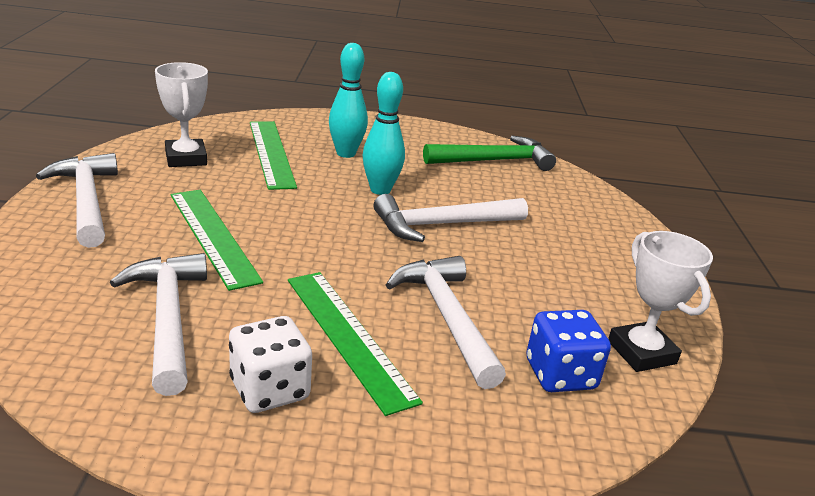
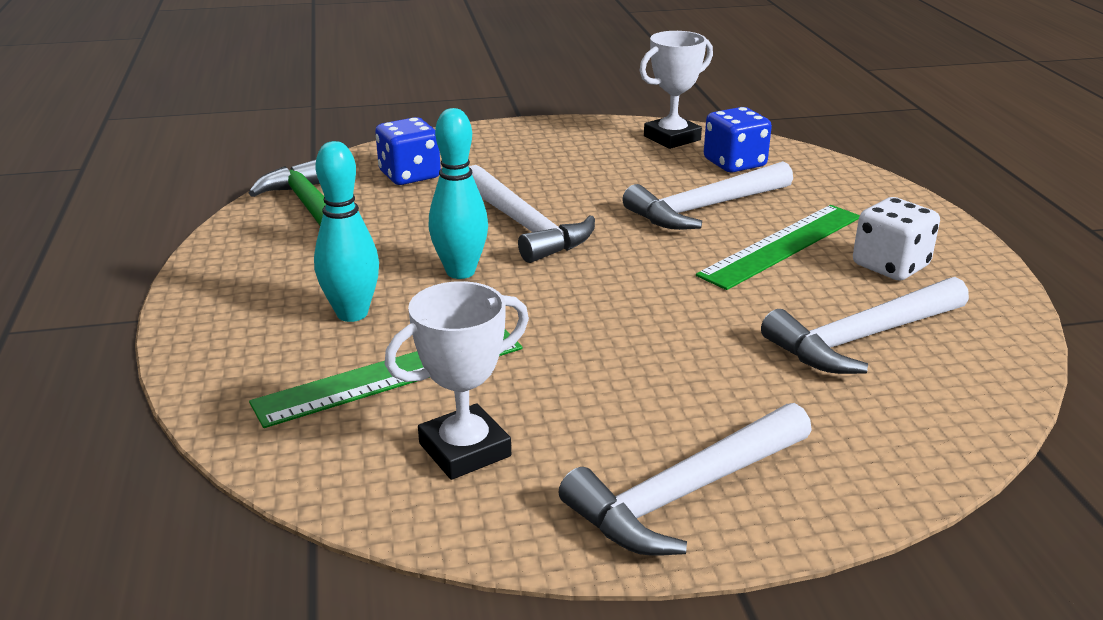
camera: 100 degrees left, 0 degrees up
(213, 236) = (681, 357): green ruler -> none
(552, 199) = (409, 175): none -> blue dice

